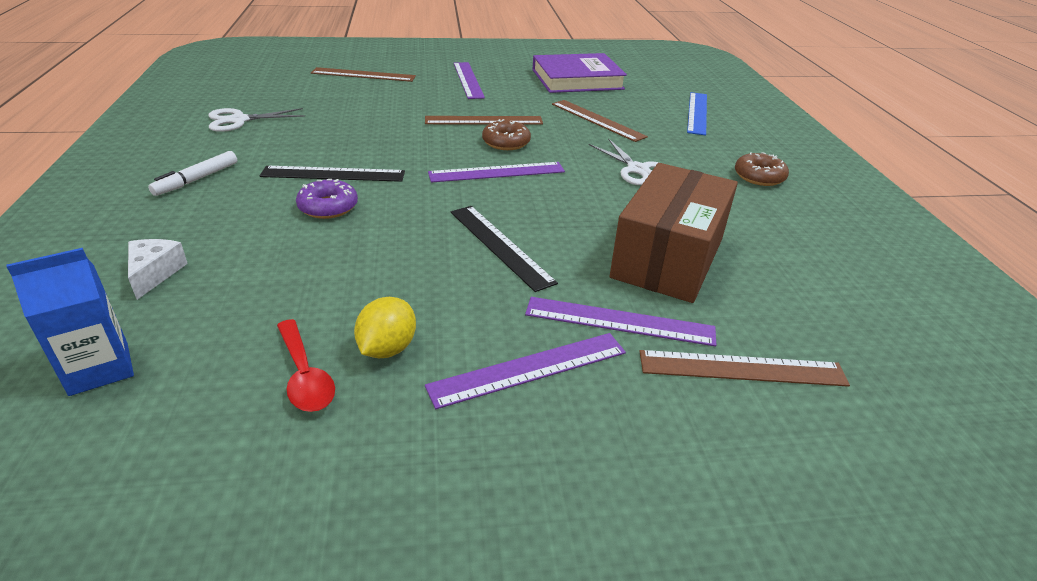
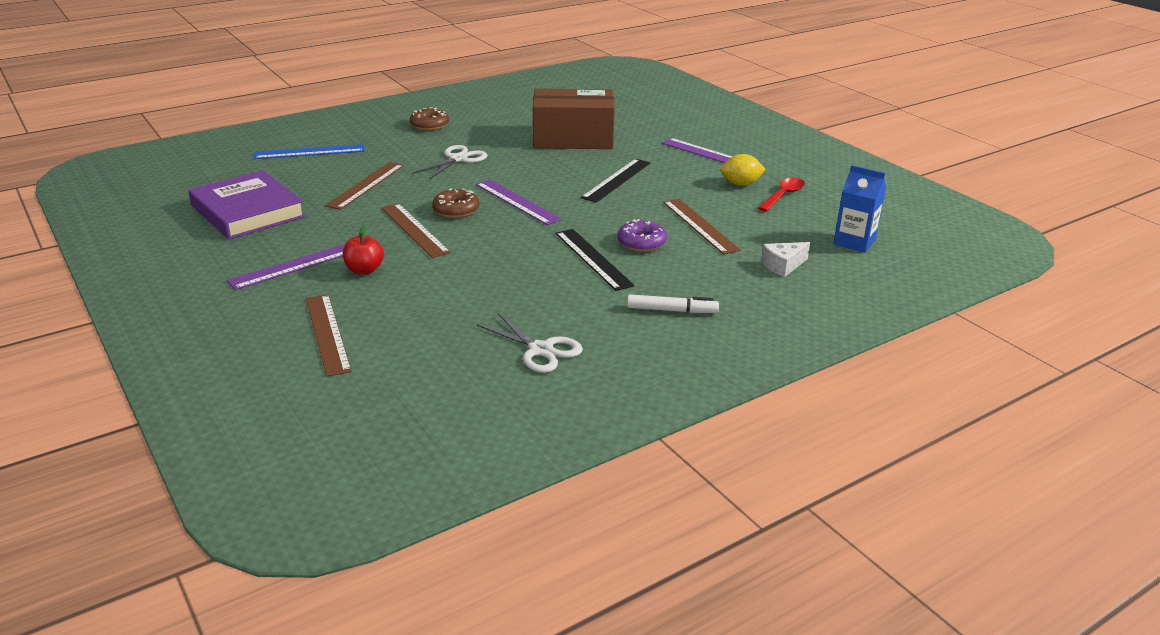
camera: 115 degrees left, 5 degrees down
(434, 95) = (364, 270): none -> red apple
(619, 321) = (648, 142): purple ruler -> none
(742, 368) = (649, 118): brown ruler -> brown ruler (700, 225)

